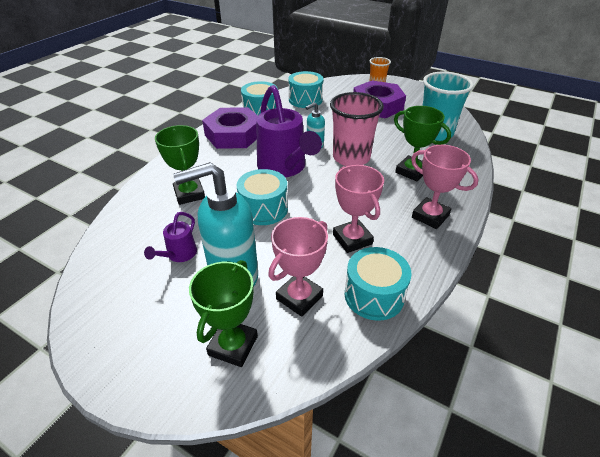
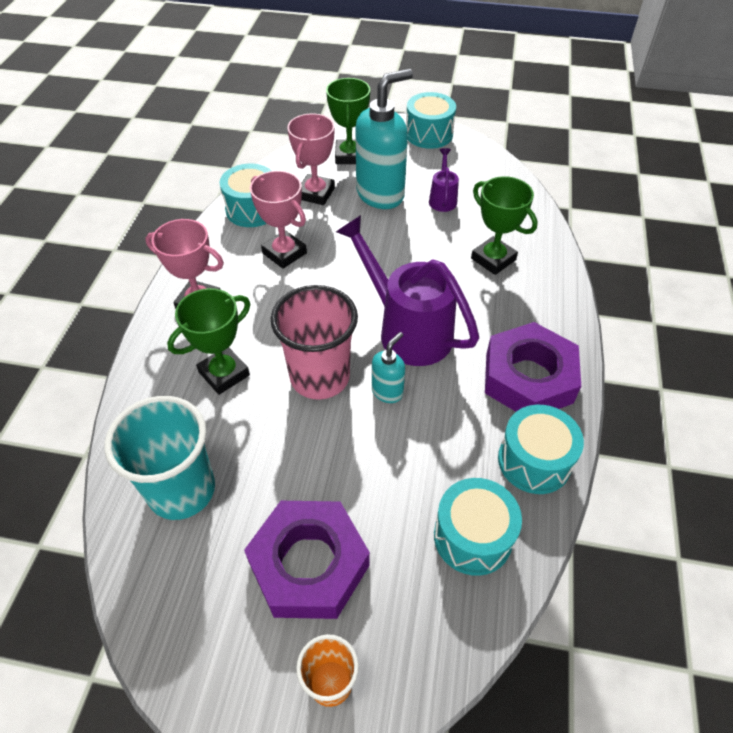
camera: 160 degrees right, 10 degrees up
(263, 209) = (396, 263): turquoise drum -> turquoise drum (429, 134)
(411, 171) = (224, 373): green trophy -> green trophy turned 60 degrees counterclockwise

